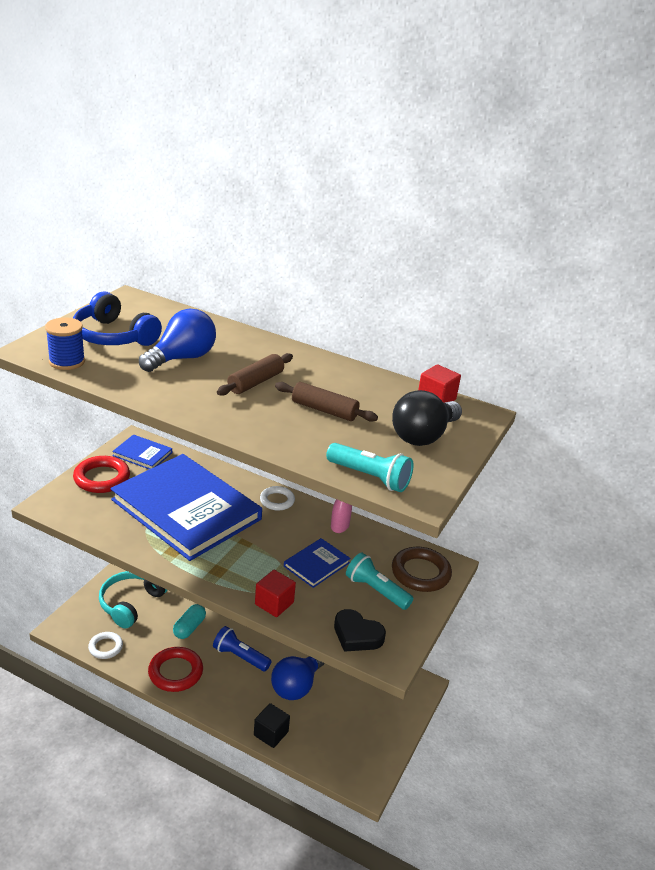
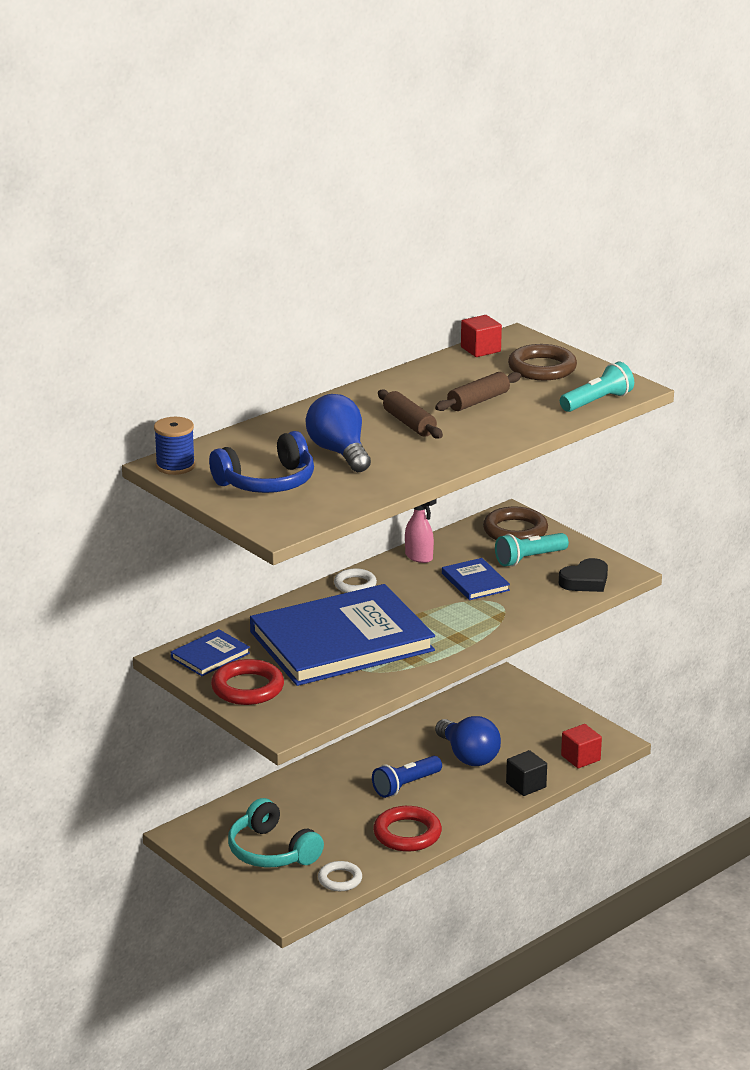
camera: 65 degrees left, 5 degrees down
(67, 361) = (317, 511): blue spool -> blue spool (175, 466)
(189, 628) = (339, 813): turquoise capsule -> none
(274, 603) = (522, 614): red cube -> red cube (580, 758)
(423, 436) = (542, 368): black light bulb -> brown ring

